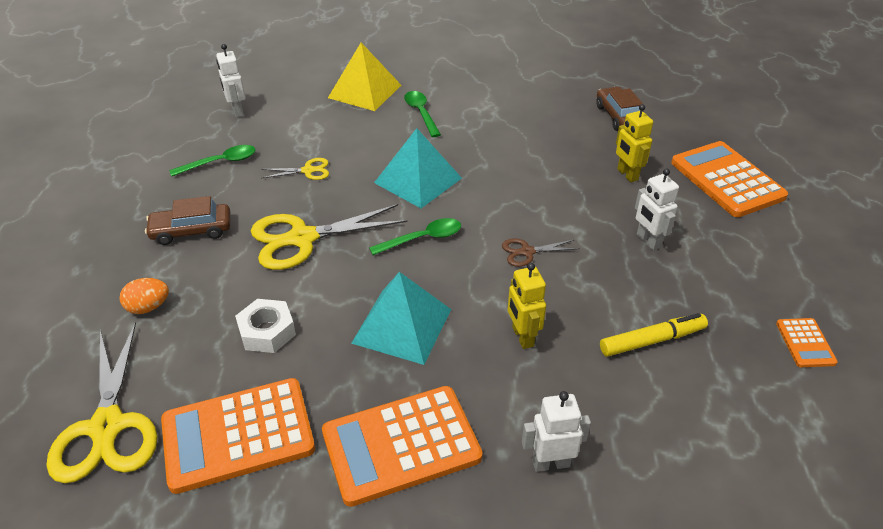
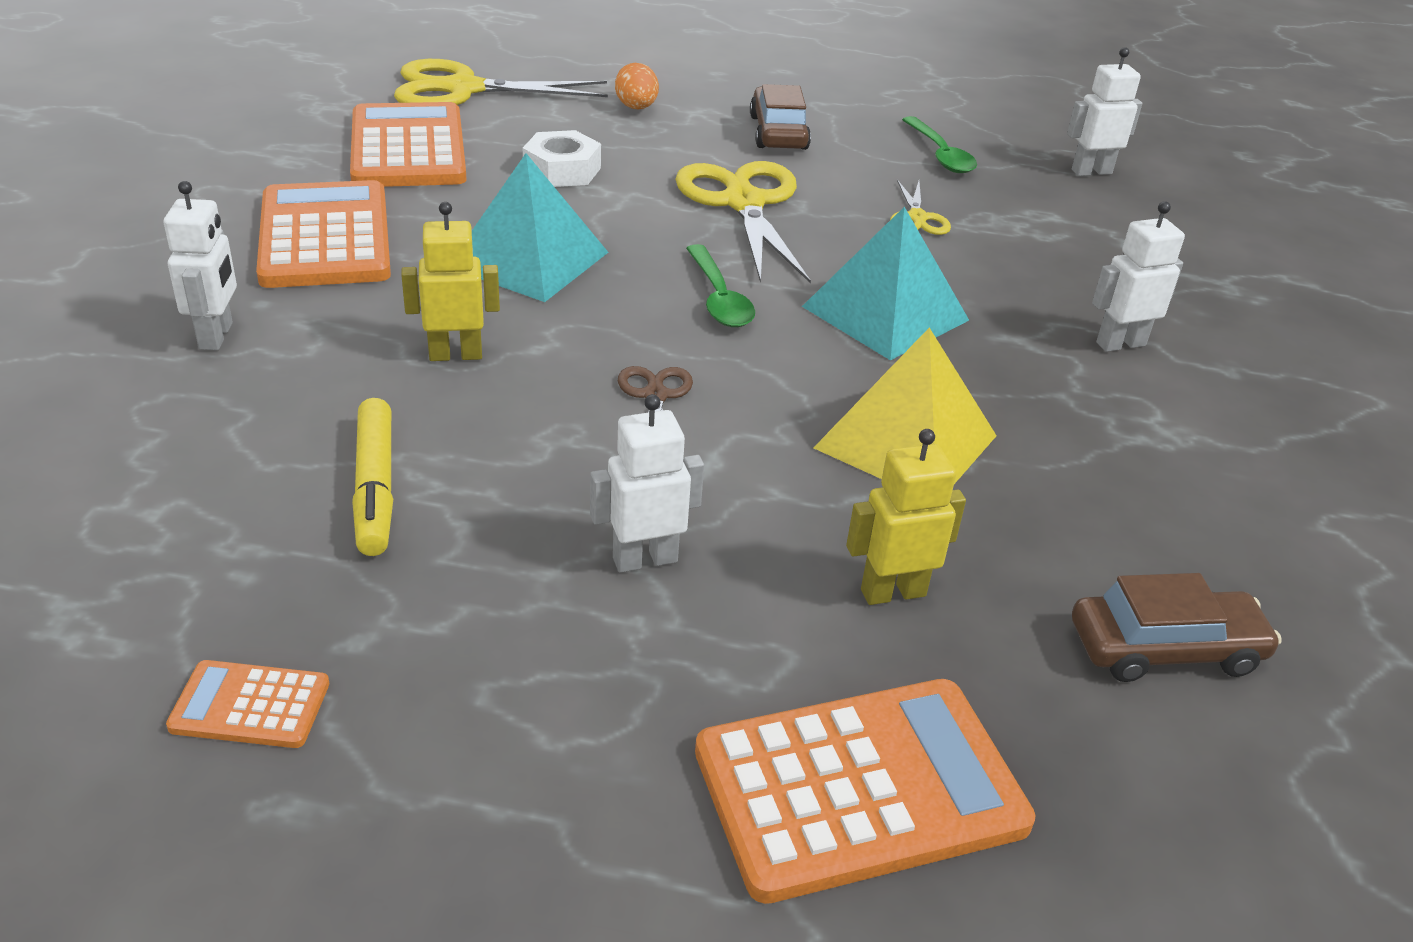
camera: 95 degrees right, 5 degrees down
(364, 91) = (1191, 290): yellow pyramid -> yellow pyramid (905, 441)
(421, 113) = (1120, 344): green spoon -> white robot

